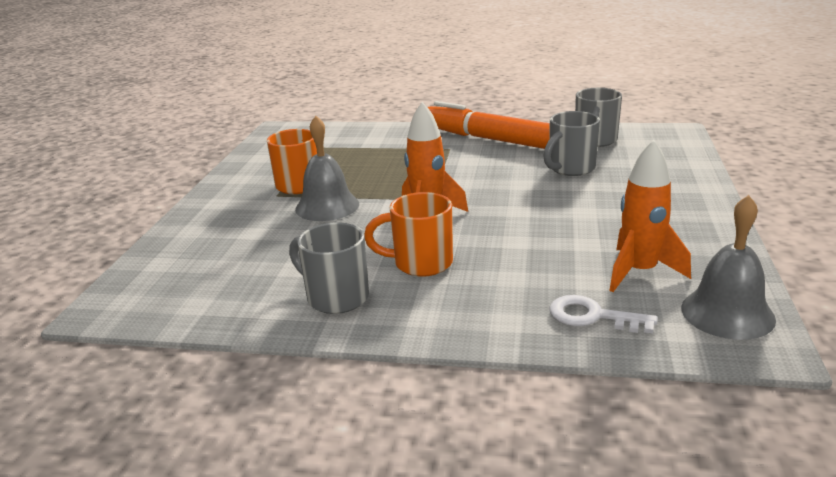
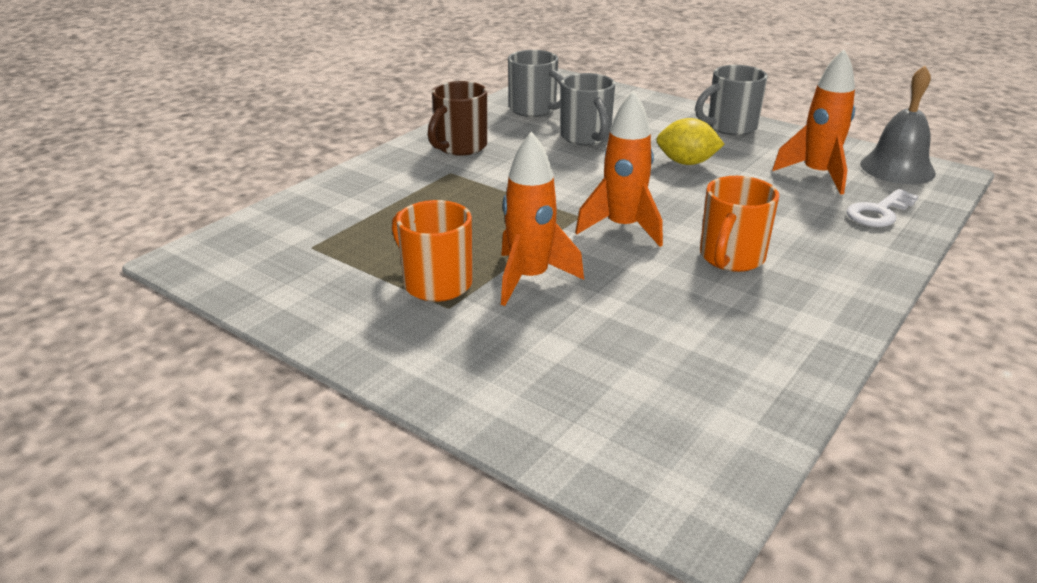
camera: 65 degrees left, 5 degrees up
(327, 206) = (530, 278): grey bell -> orange rocket
(336, 297) = (774, 321): grey mug -> grey mug (730, 127)
(492, 139) = (460, 147): orange marker -> brown mug
(578, 212) = (686, 163): none -> yellow lemon

